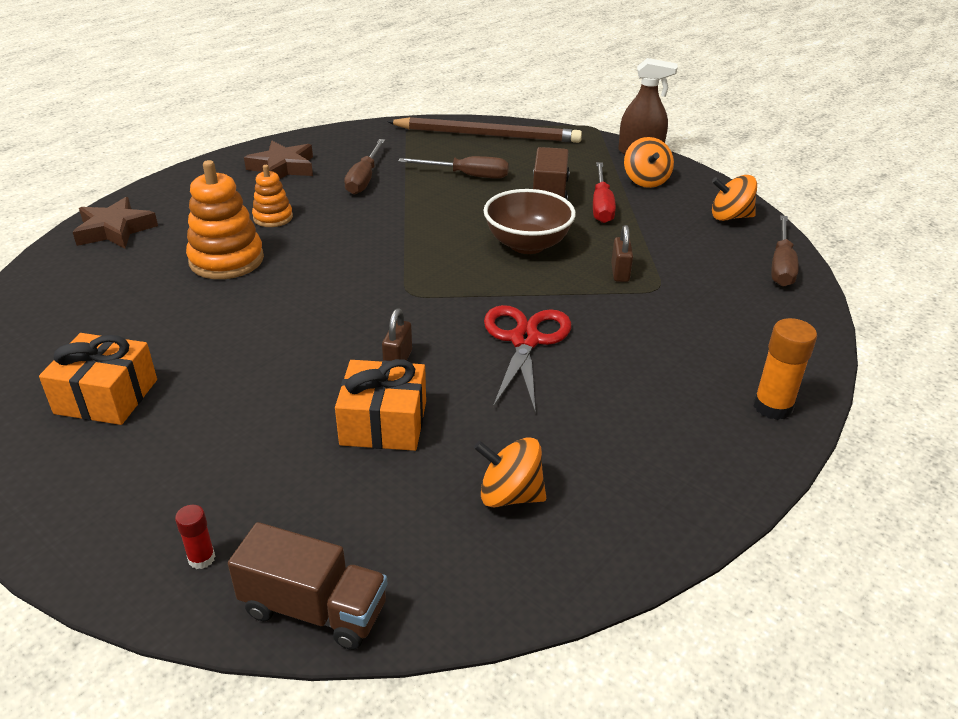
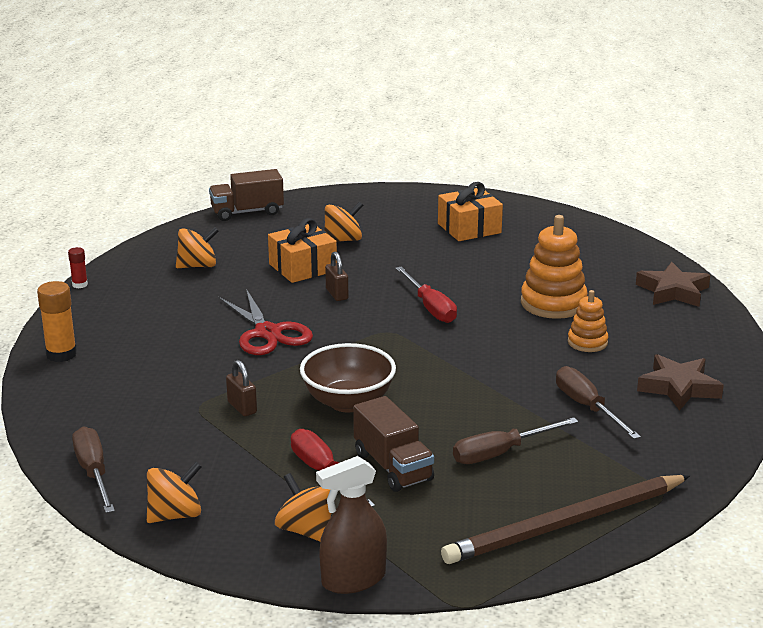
camera: 145 degrees right, 10 degrees down
(201, 558) = (317, 207): red glue stick -> red glue stick (80, 284)
(273, 452) = (343, 240): none -> orange spinning top
(334, 302) = (430, 307): none -> red screwdriver

